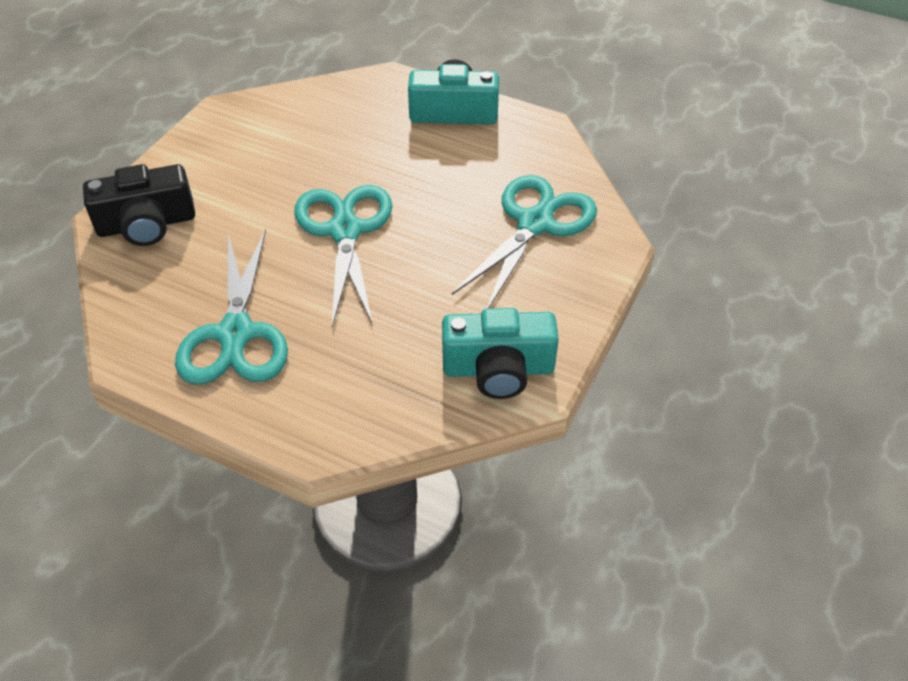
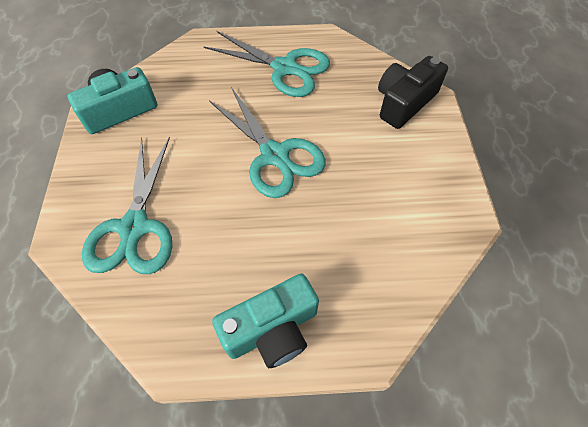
camera: 150 degrees right, 10 degrees up
(235, 334) = (284, 68): turquoise scissors -> turquoise scissors turned 150 degrees clockwise

